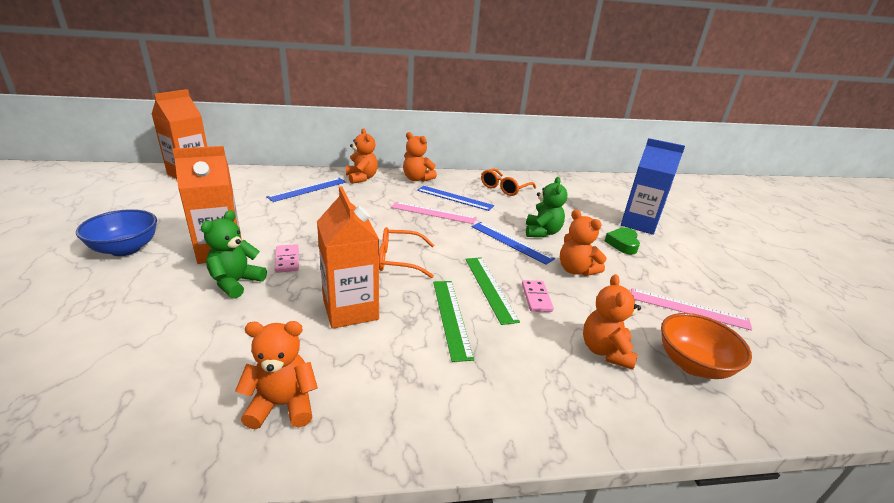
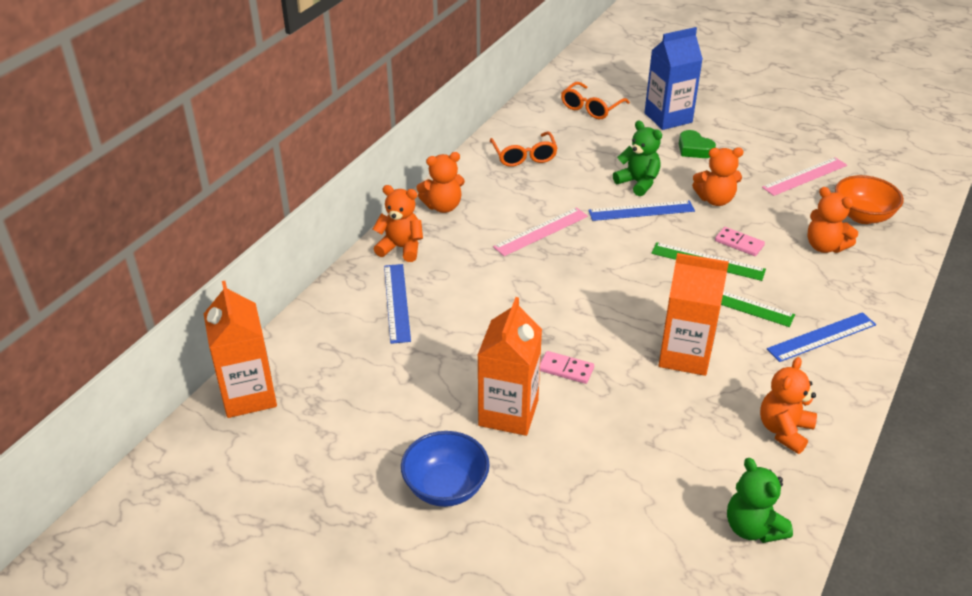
camera: 50 degrees left, 10 degrees up
(236, 283) = (586, 416): green teddy bear -> green teddy bear (752, 527)
(398, 260) = (621, 295): orange glasses -> orange glasses (591, 108)
(454, 198) = (518, 201): blue ruler -> blue ruler (821, 337)

